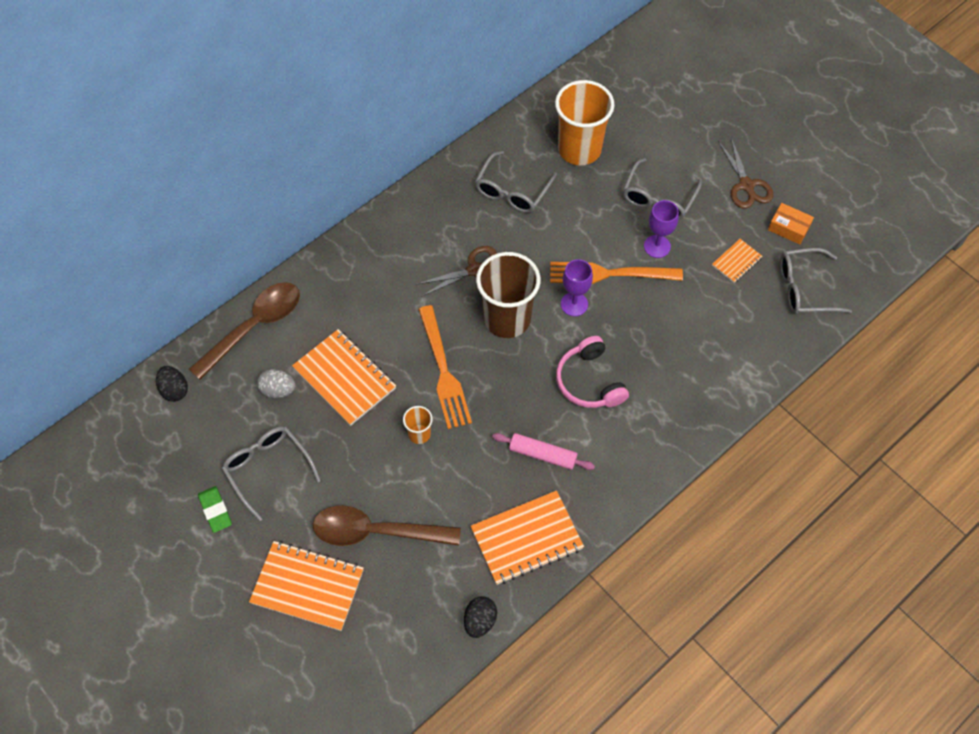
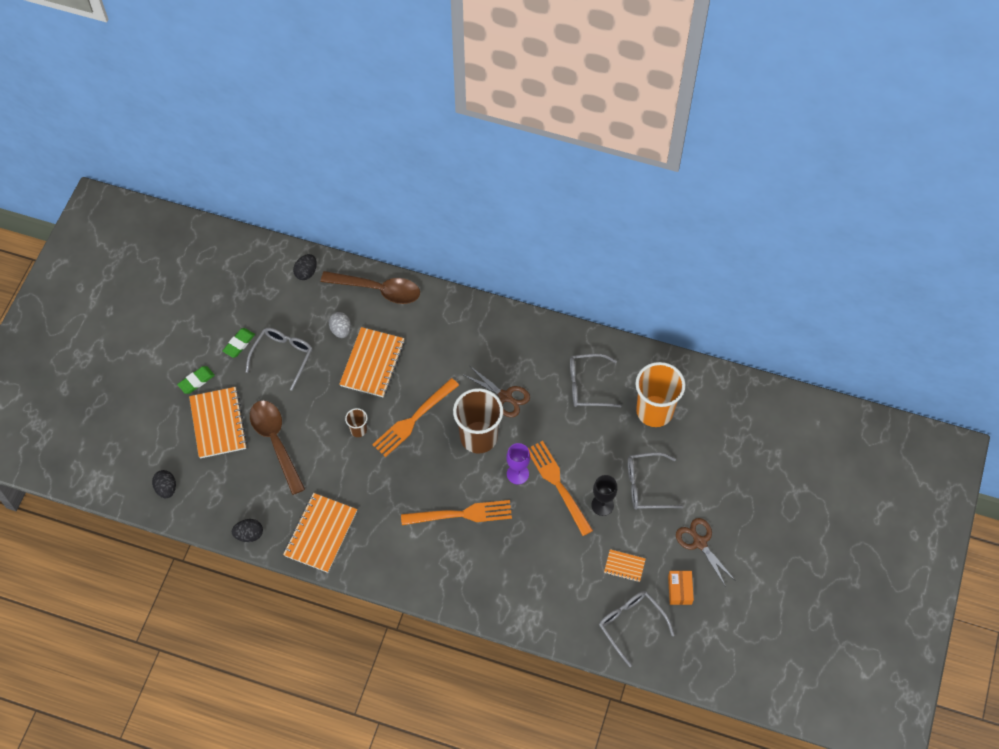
camera: 60 degrees right, 0 degrees up
(231, 585) = (196, 381): none -> green eraser
(356, 692) = (166, 488): none -> black egg
(419, 434) = (358, 430): orange cup -> brown cup
(526, 538) = (321, 533): orange notebook -> orange notebook turned 75 degrees clockwise
(542, 455) = (387, 513): pink rolling pin -> none
(589, 381) = (461, 514): pink headphones -> orange fork
(657, 246) = (602, 505): purple goblet -> black goblet
(746, 186) = (699, 542): brown scissors -> brown scissors turned 105 degrees clockwise

